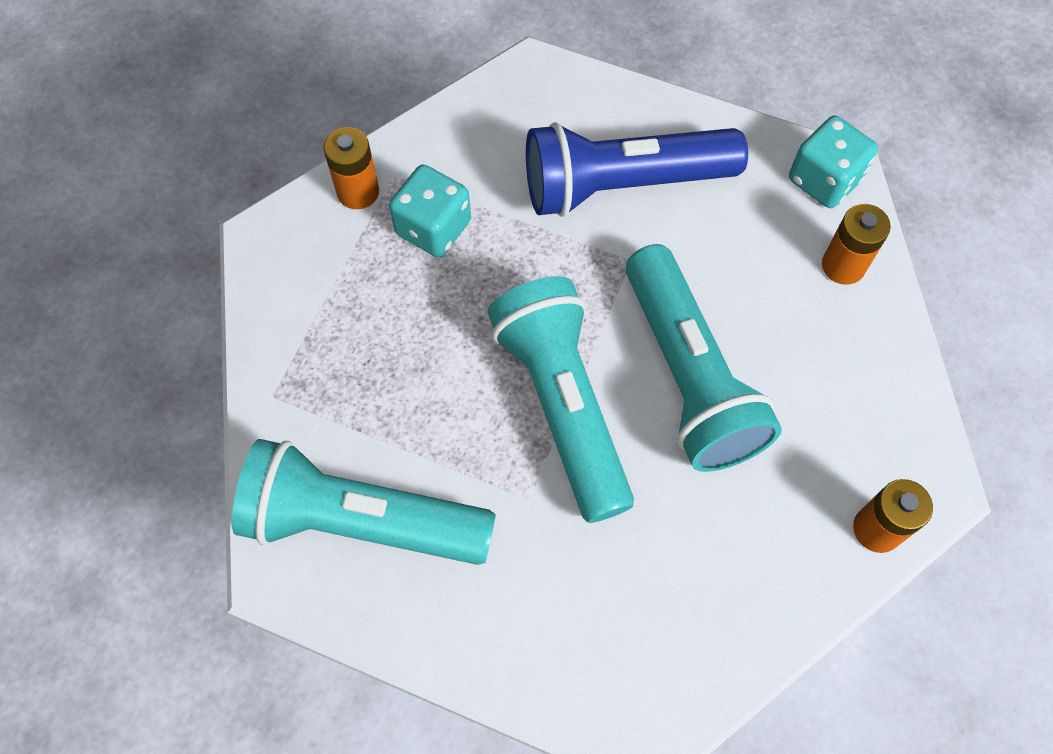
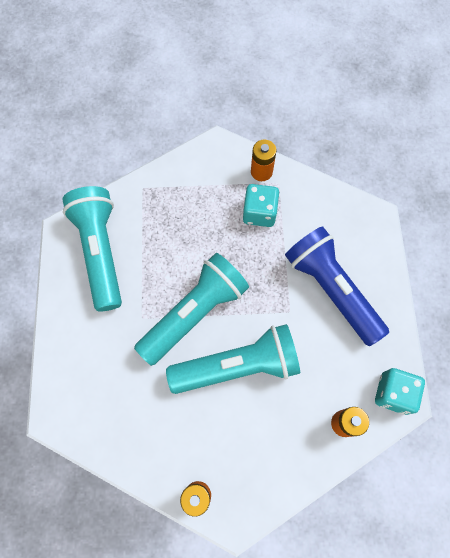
camera: 65 degrees right, 5 degrees up
(688, 376) = (238, 366): turquoise flashlight -> turquoise flashlight turned 150 degrees counterclockwise

